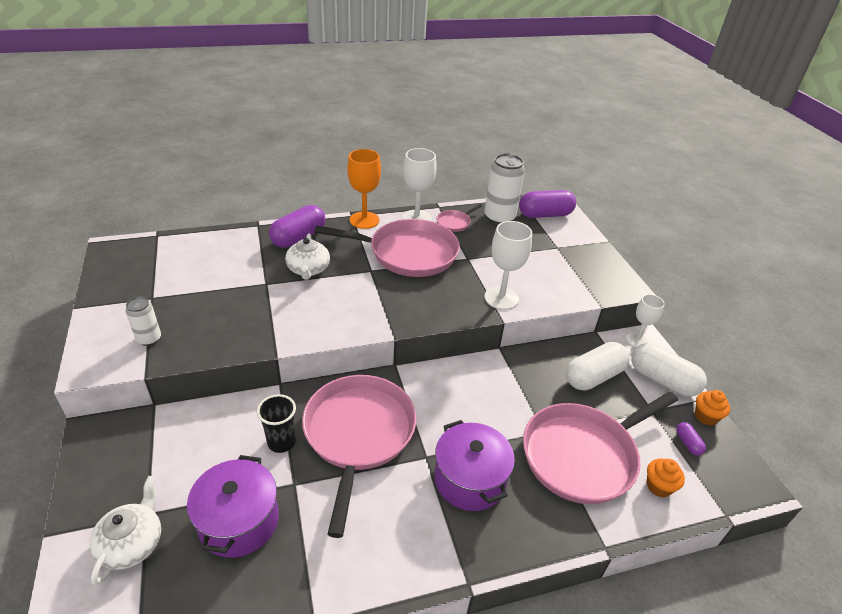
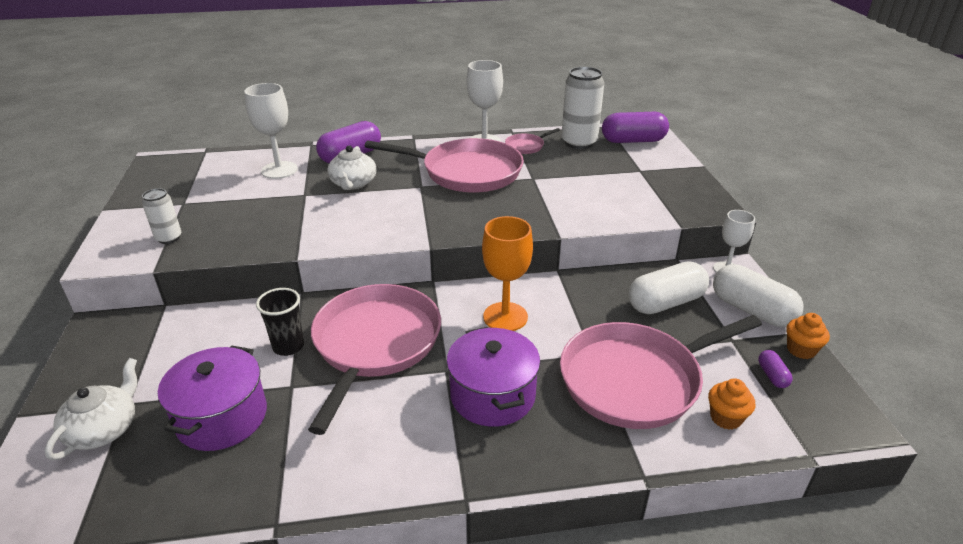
camera: 10 degrees right, 5 degrees down
(364, 220) = (426, 142): orange goblet -> orange goblet (505, 317)
(501, 298) = (563, 215): white goblet -> white goblet (279, 170)

